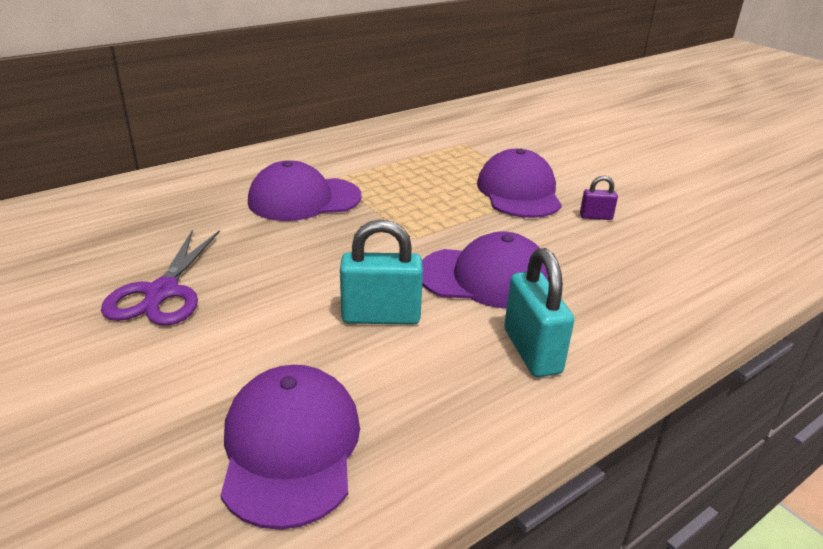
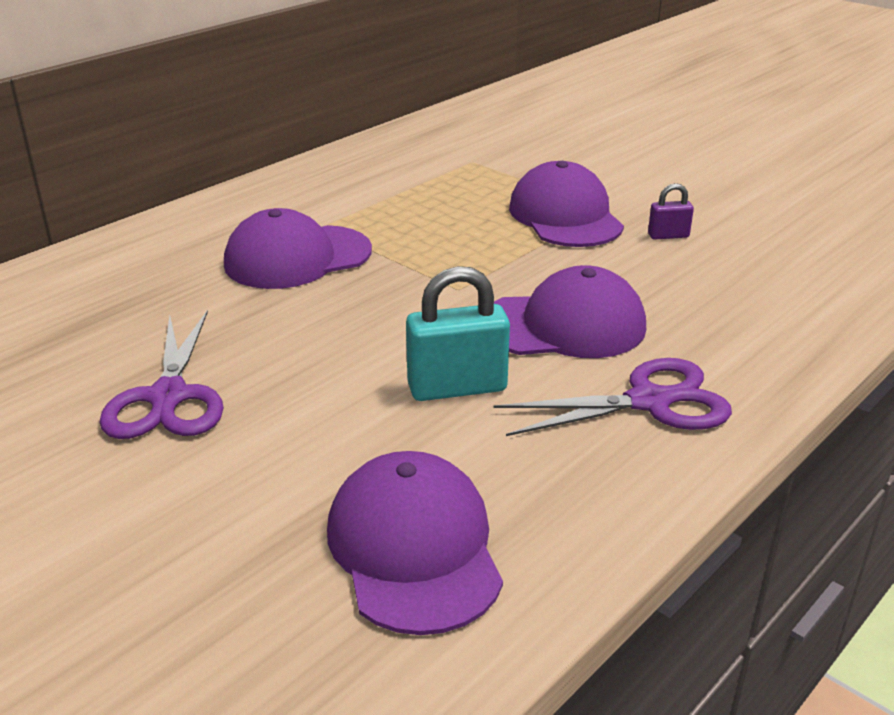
camera: 10 degrees left, 0 degrees up
(532, 351) = (649, 402): turquoise padlock -> purple scissors

